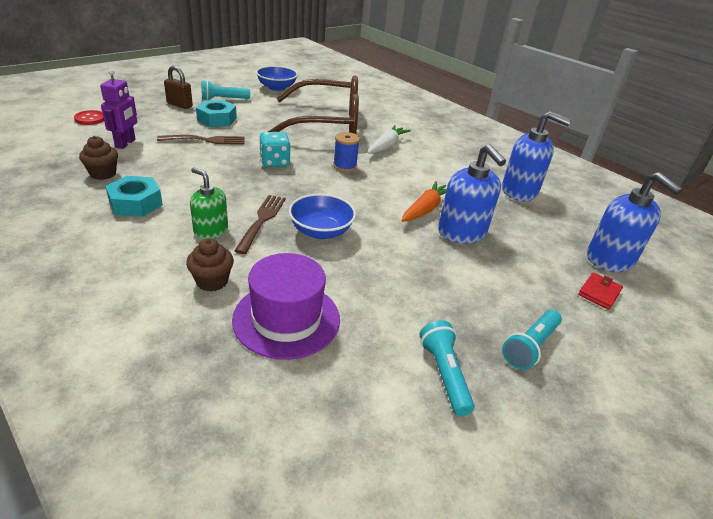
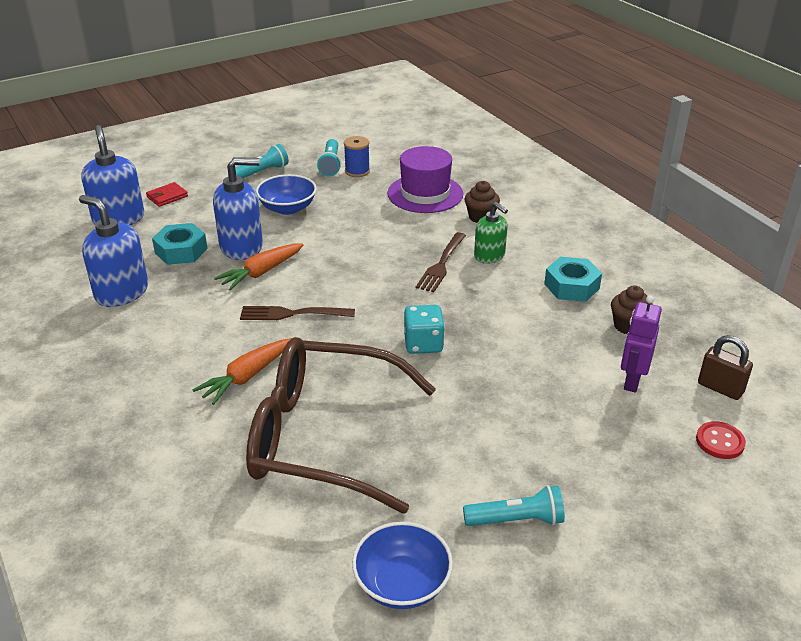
camera: 165 degrees left, 0 degrees up
(179, 105) = (595, 493): brown padlock -> brown padlock (720, 388)
(205, 140) = (524, 388): brown fork -> brown fork (293, 314)
(217, 119) = (517, 445): turquoise nut -> turquoise nut (181, 251)
(321, 231) = (384, 252): blue bowl -> blue bowl (287, 208)
(345, 166) = (329, 336): blue spool -> blue spool (357, 171)
(387, 146) = (246, 377): white carrot -> orange carrot
(462, 232) = (242, 247): blue soap dispenser -> blue soap dispenser turned 90 degrees clockwise

